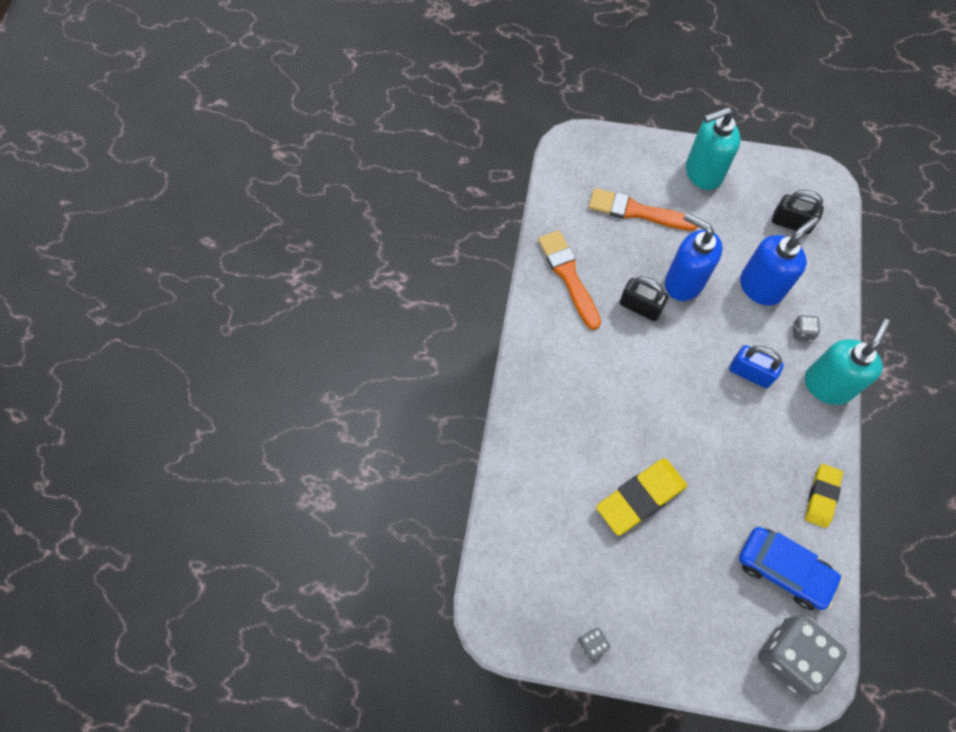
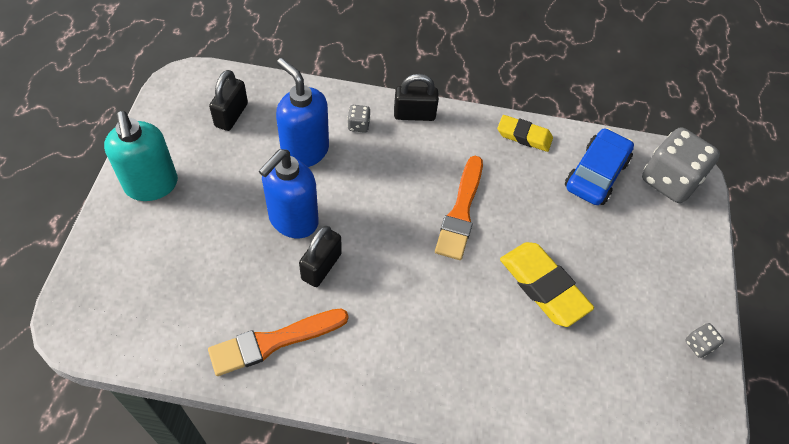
camera: 95 degrees left, 10 degrees down
(637, 211) = (192, 258): orange brush -> orange brush (460, 212)
(750, 373) = (402, 173): blue padlock -> none
(827, 385) = (414, 114): turquoise soap dispenser -> black padlock

